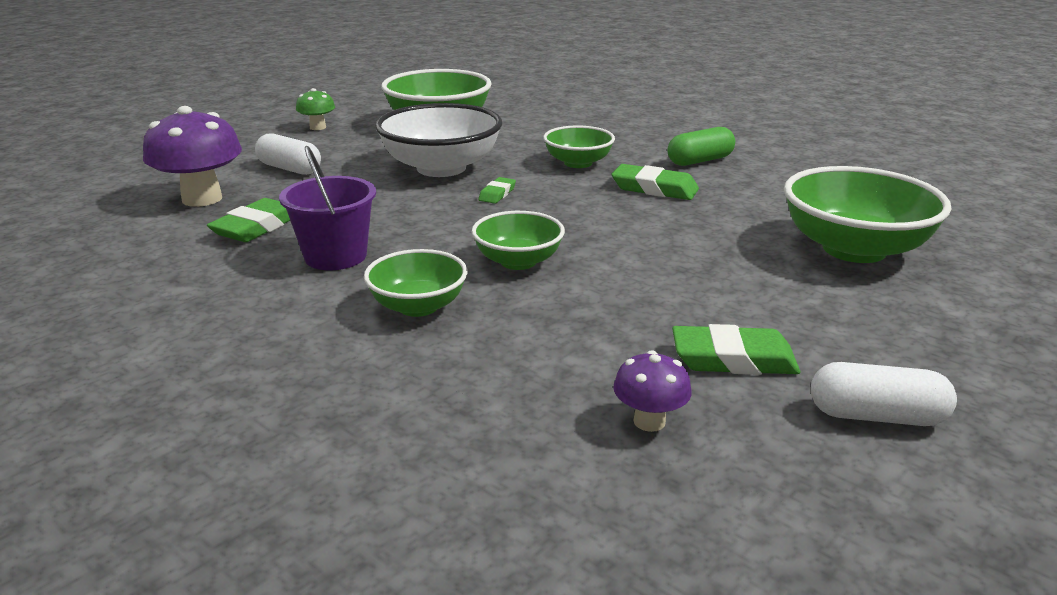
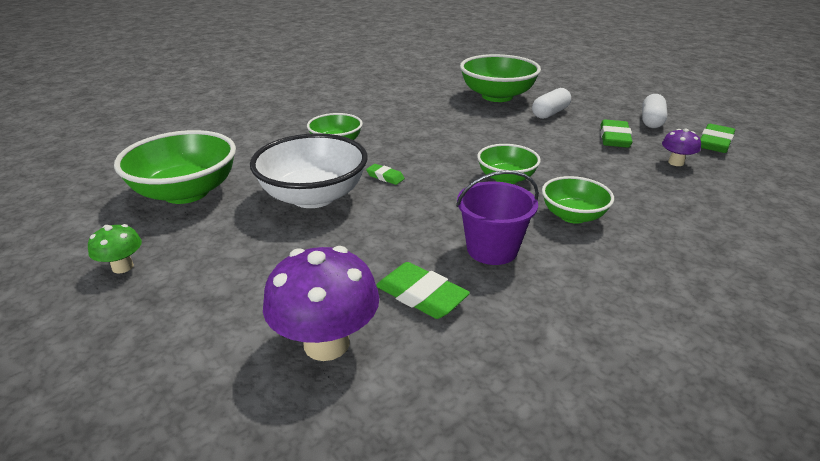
camera: 80 degrees left, 5 degrees up
(289, 169) = (261, 282): white capsule -> white capsule (550, 113)
(654, 188) = (398, 126): green eraser -> green eraser (715, 143)
(700, 161) = (355, 108): green capsule -> none

